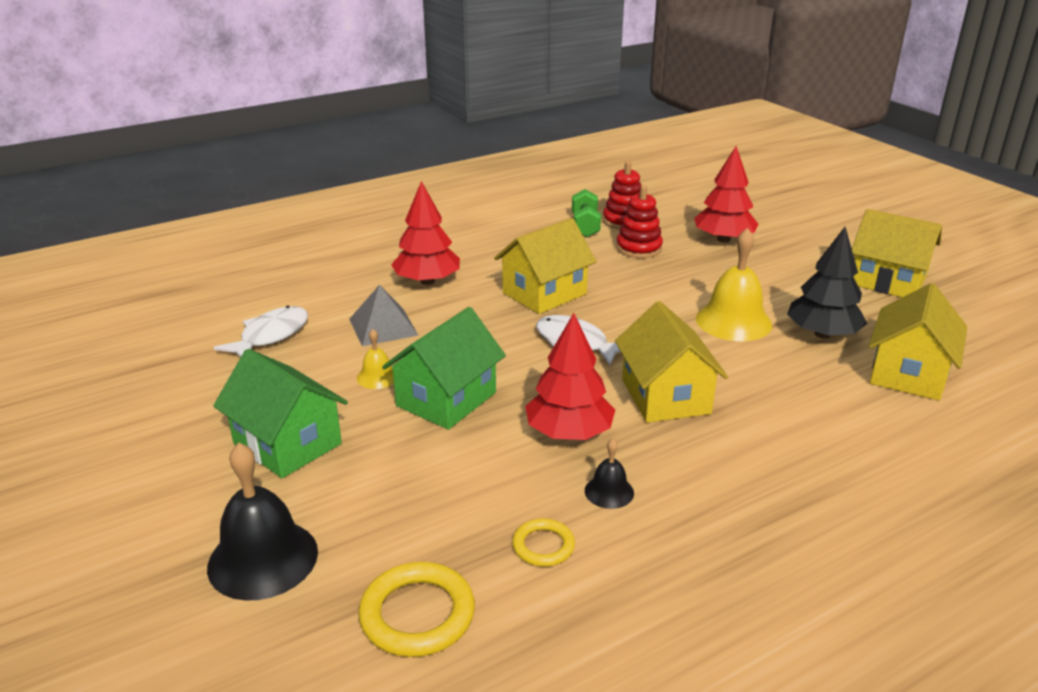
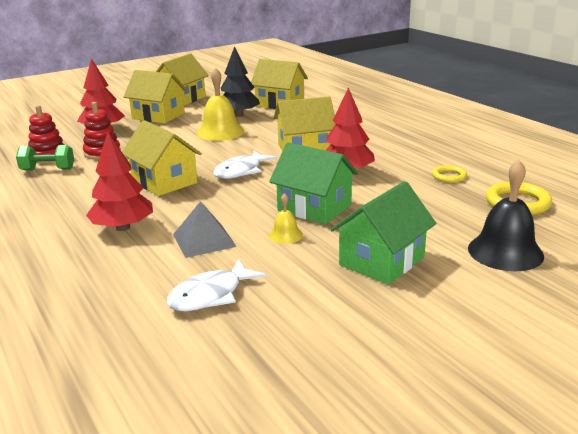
camera: 90 degrees left, 5 degrees down
(270, 336) = (210, 295): white fish -> white fish turned 75 degrees counterclockwise
(609, 491) = (398, 163): black bell -> none
(794, 270) = (158, 116): none -> yellow house

